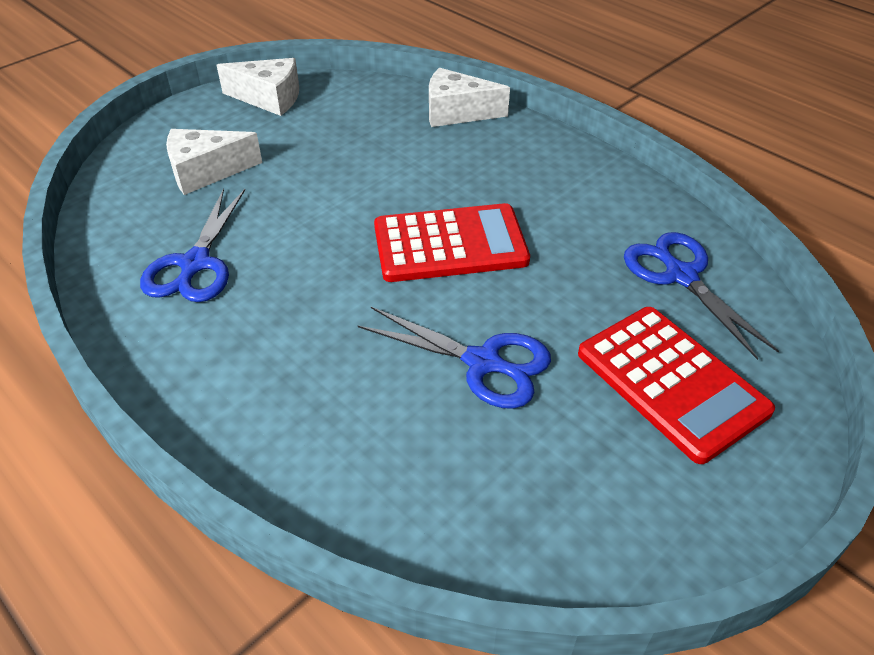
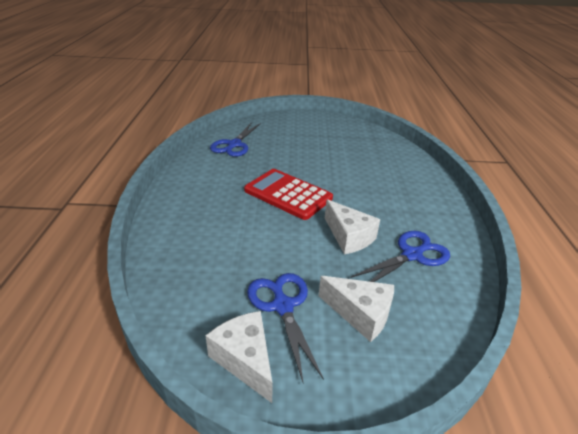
camera: 135 degrees left, 10 degrees down
(456, 112) = (166, 249): white cheese -> white cheese (349, 237)
(483, 363) = (333, 162): blue scissors -> blue scissors (282, 306)
(671, 382) = (289, 133): red calculator -> none

